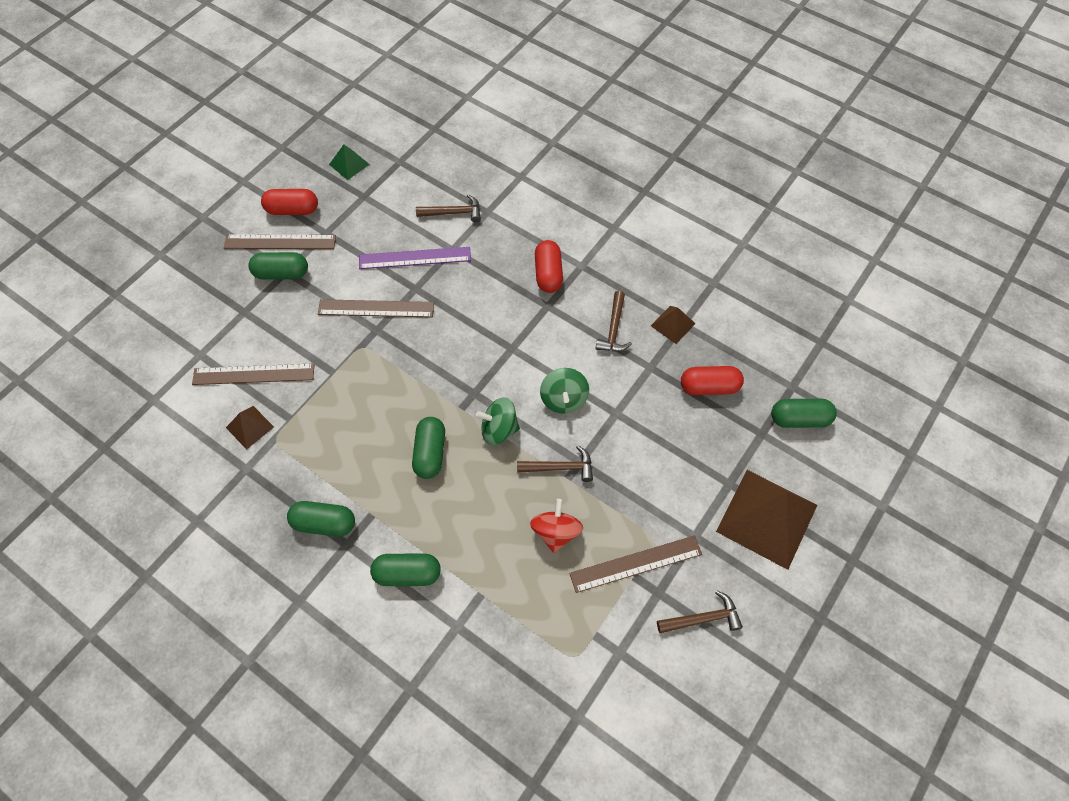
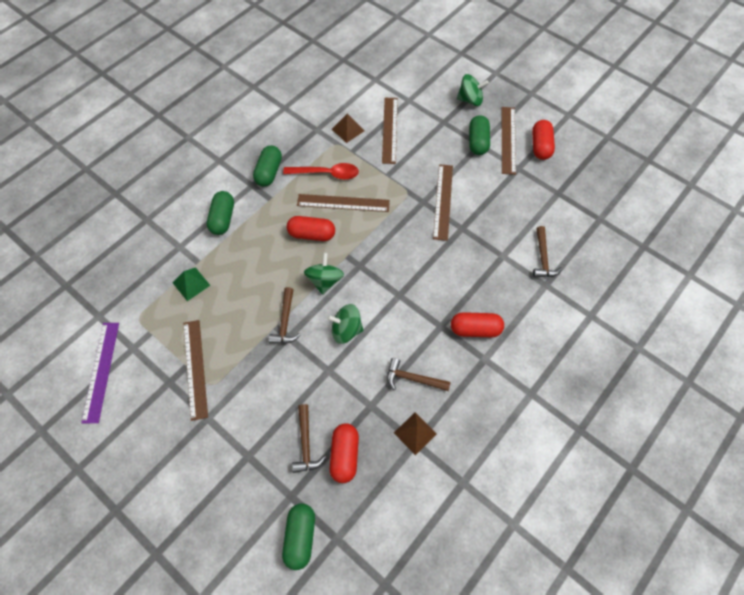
camera: 95 degrees right, 0 degrees up
(207, 282) = (470, 100): none -> green spinning top
(329, 445) = (327, 174): none -> red spoon
(349, 164) = (593, 182): green pyramid -> green pyramid (191, 284)
(379, 420) = (343, 203): none -> brown ruler
(415, 258) = (493, 228): purple ruler -> purple ruler (101, 371)
(430, 453) = (311, 234): green capsule -> red capsule
(556, 532) = (233, 314): red spinning top -> none
(703, 618) = (140, 412): brown hammer -> brown hammer (306, 444)
(767, 518) = (210, 483): brown pyramid -> none

